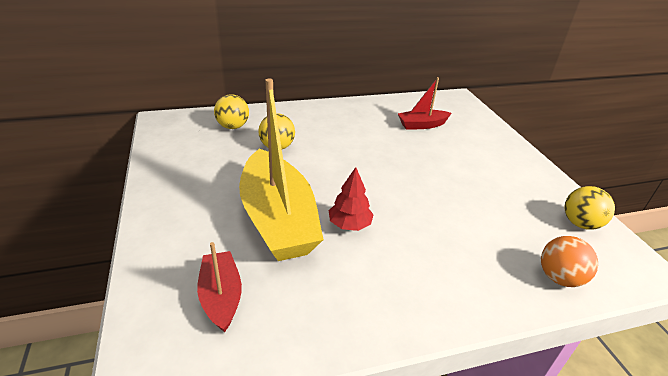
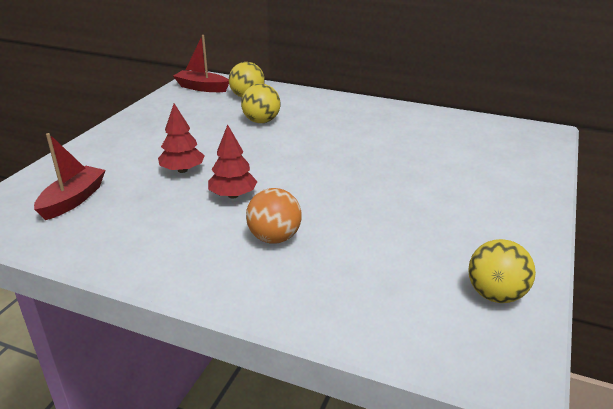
camera: 40 degrees right, 5 degrees down
(278, 219) = (182, 170): yellow boat -> red tree
(422, 125) = (445, 145): red boat -> red boat (202, 88)
(559, 278) = (374, 321): orange ball -> orange ball (274, 238)

